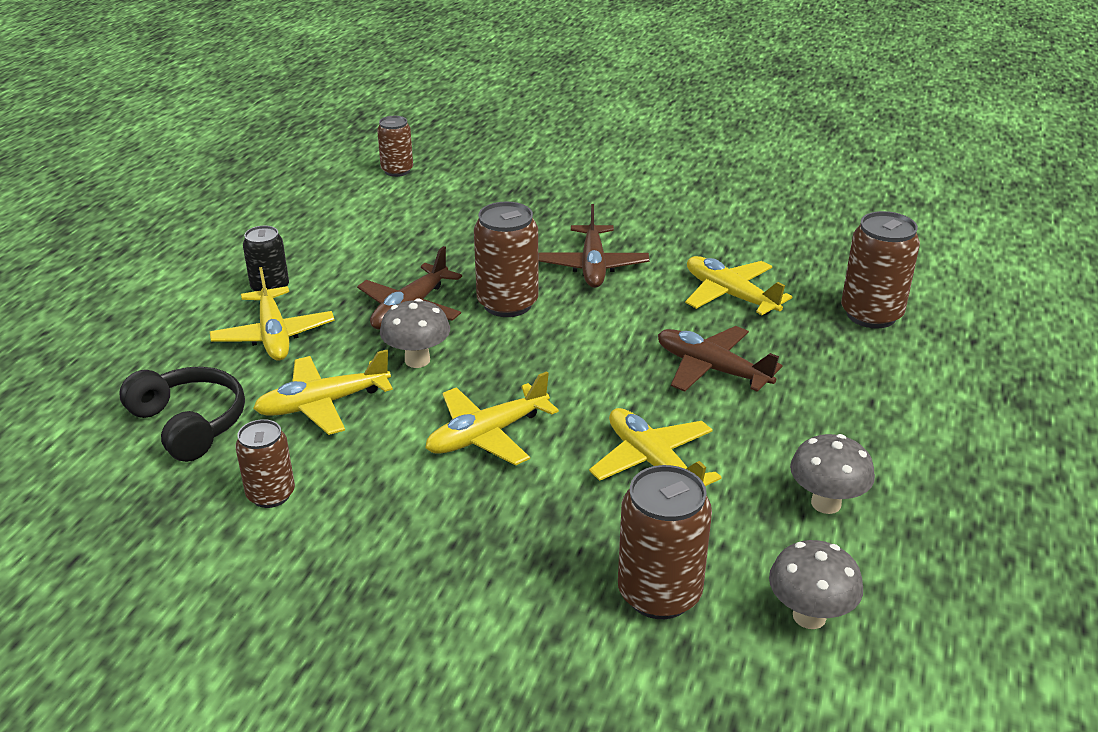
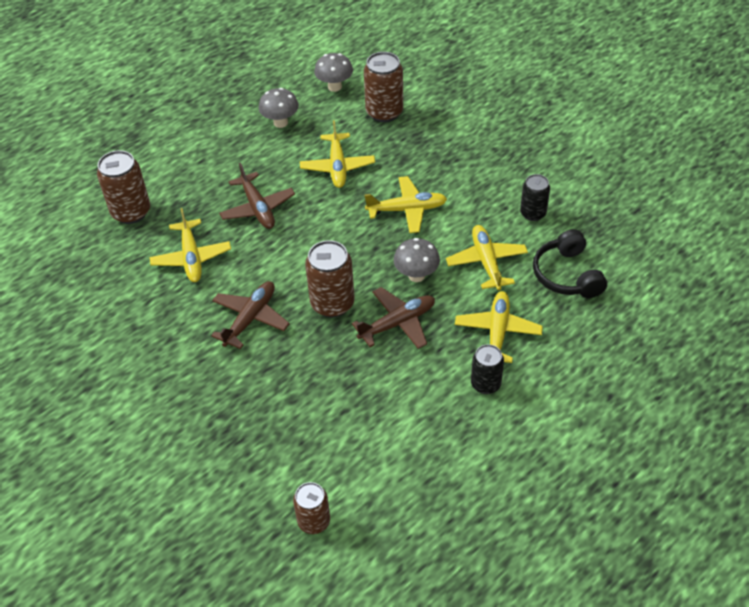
camera: 150 degrees left, 15 degrees up
(271, 494) = (533, 213): brown can -> black can
(322, 404) = (486, 262): yellow plane -> yellow plane turned 105 degrees counterclockwise

